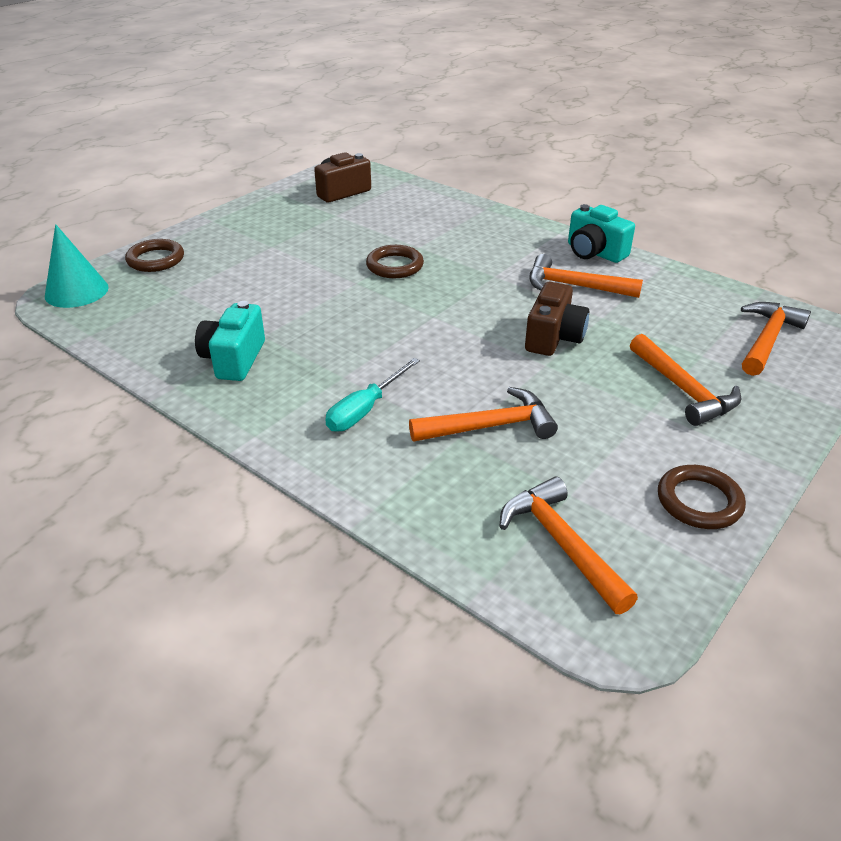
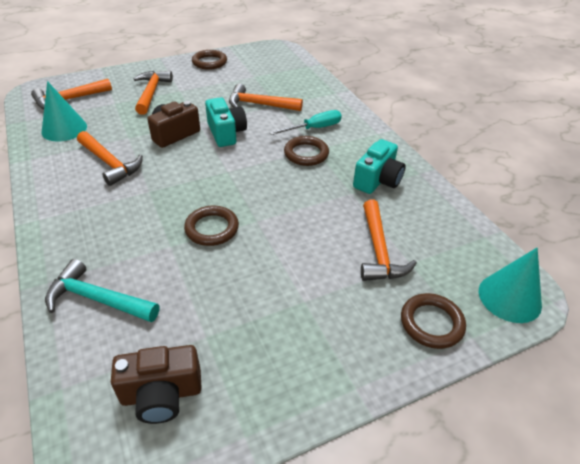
camera: 155 degrees left, 5 degrees up
(351, 366) = (306, 154): none -> brown ring
(435, 210) = (98, 299): none -> turquoise hammer
(562, 544) = (274, 66): orange hammer -> orange hammer (379, 250)
(594, 252) = (49, 187): turquoise camera -> turquoise camera (226, 133)
(692, 303) = (64, 129): none -> turquoise cone

